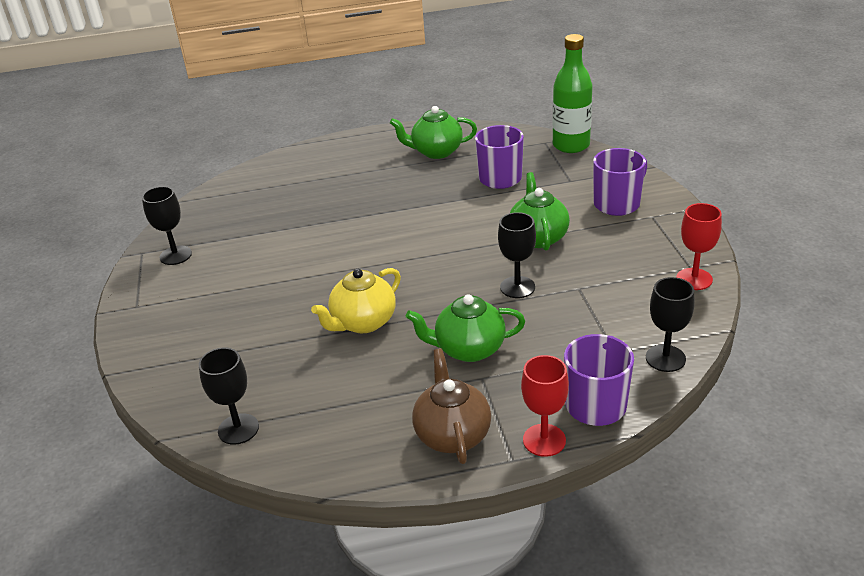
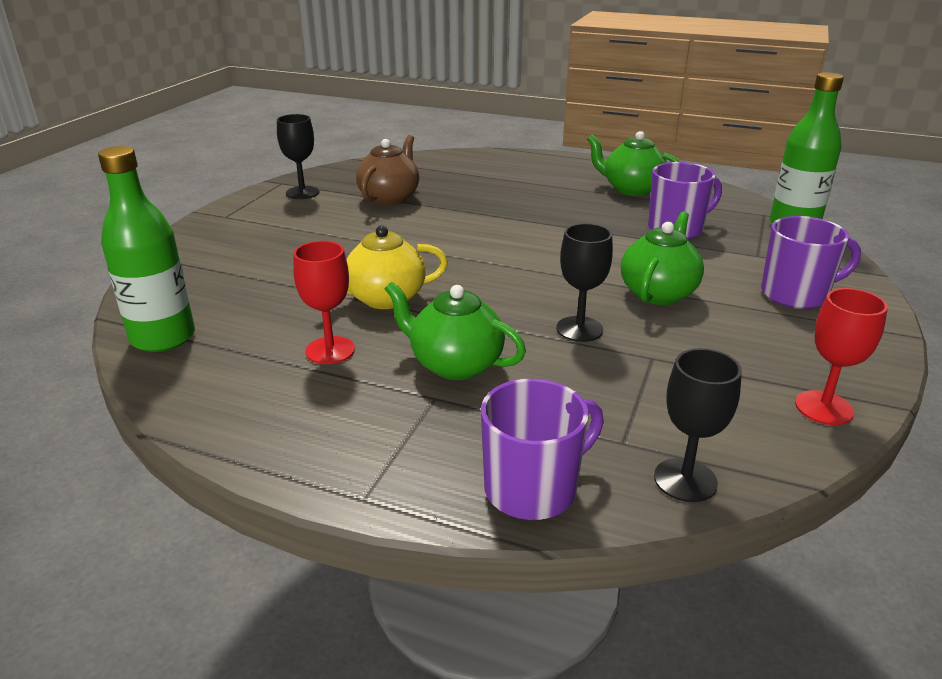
camera: 30 degrees right, 5 degrees down
(238, 429) = (163, 338): black goblet -> green bottle
(452, 434) = (334, 438): brown teapot -> brown teapot (390, 198)
(544, 440) = (423, 496): red goblet -> red goblet (330, 350)

